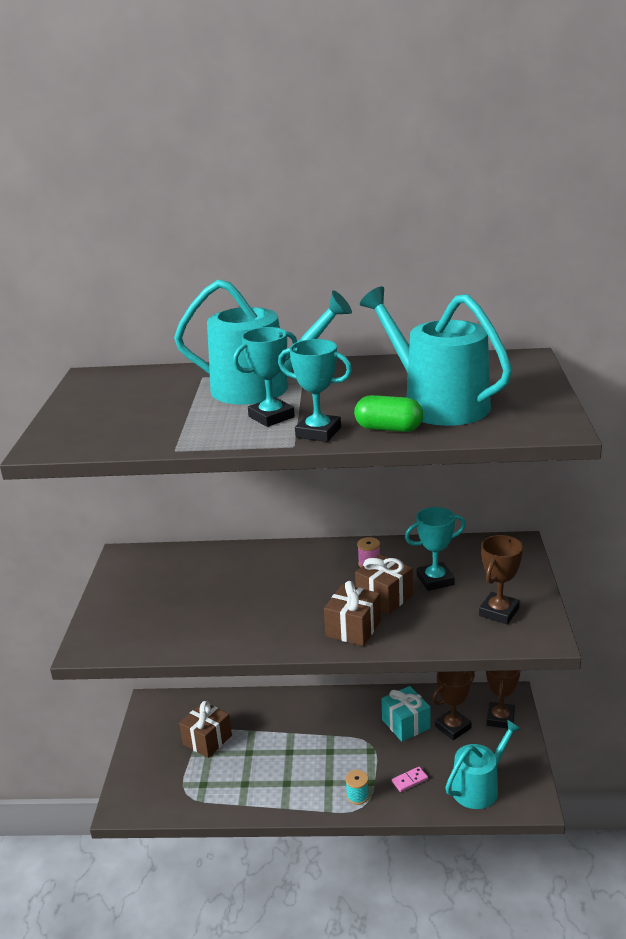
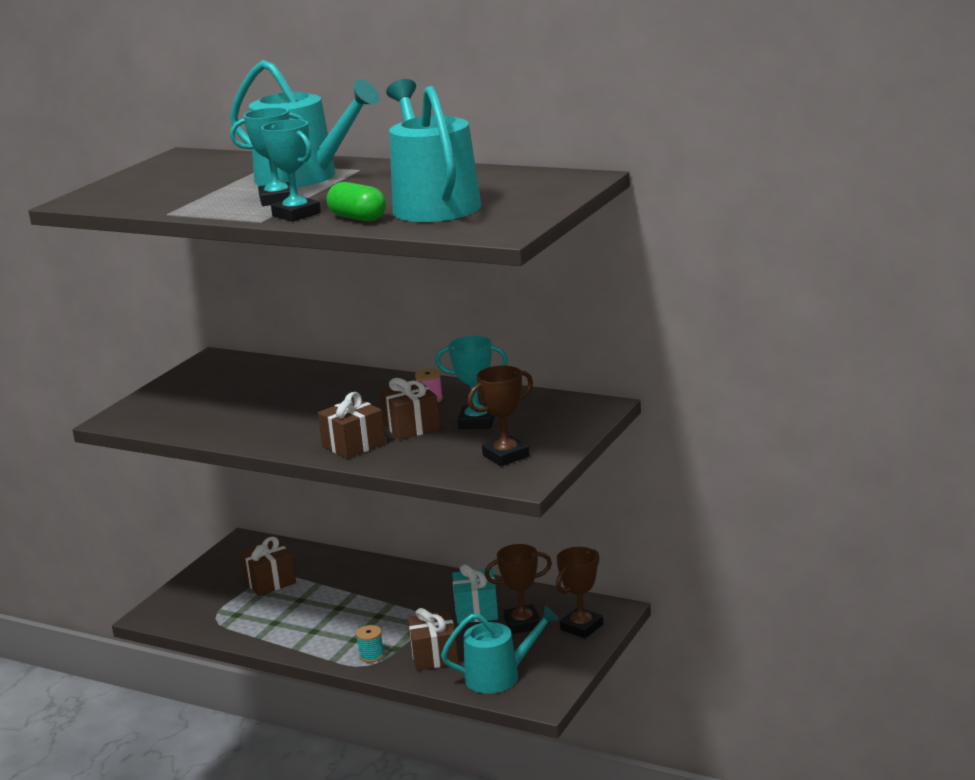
camera: 25 degrees right, 5 degrees down
(409, 780) = (434, 655): pink domino -> brown gift

